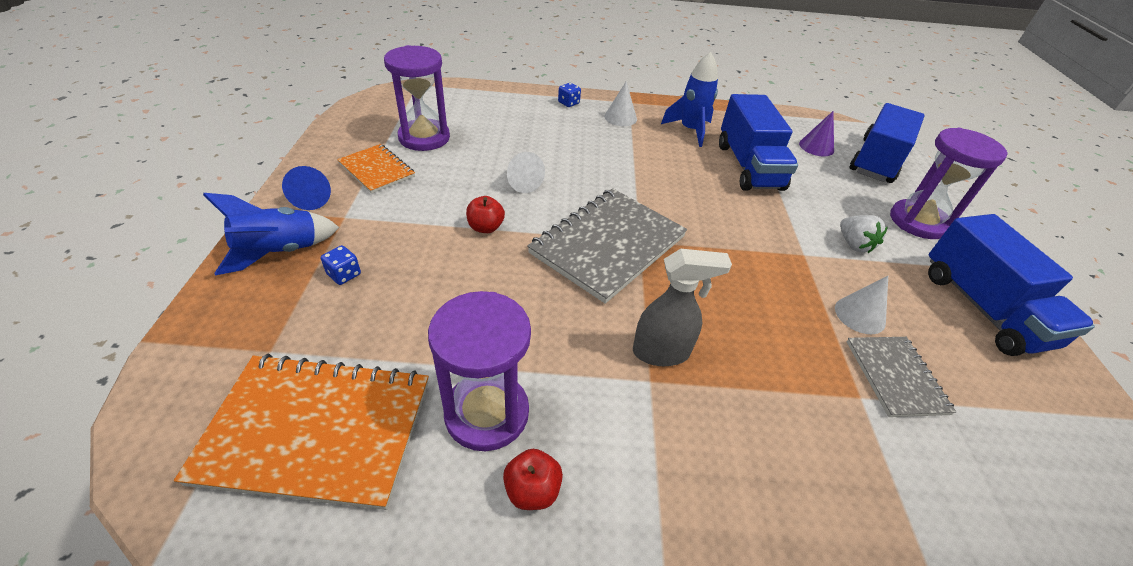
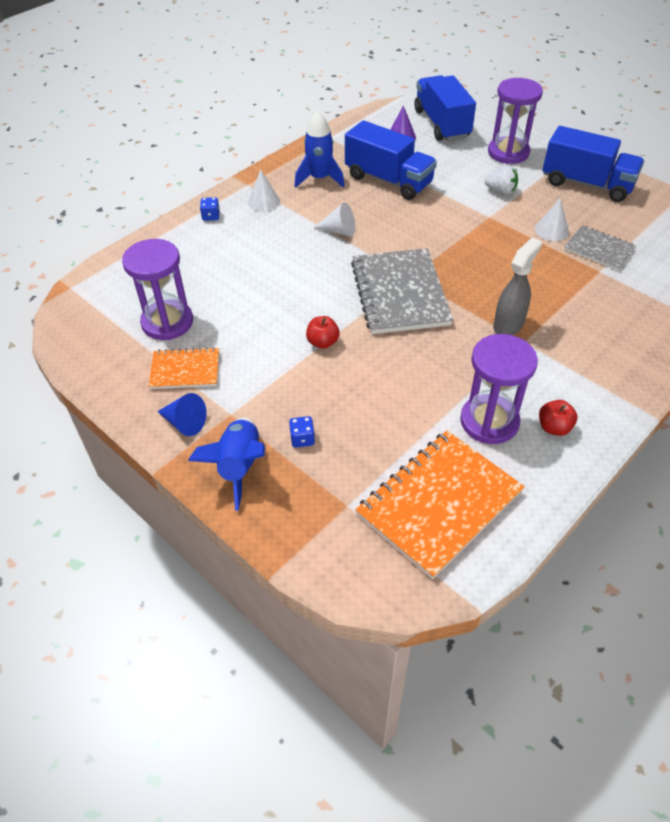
camera: 45 degrees left, 5 degrees up
(521, 182) = (289, 298): white cone -> white cone (339, 231)

